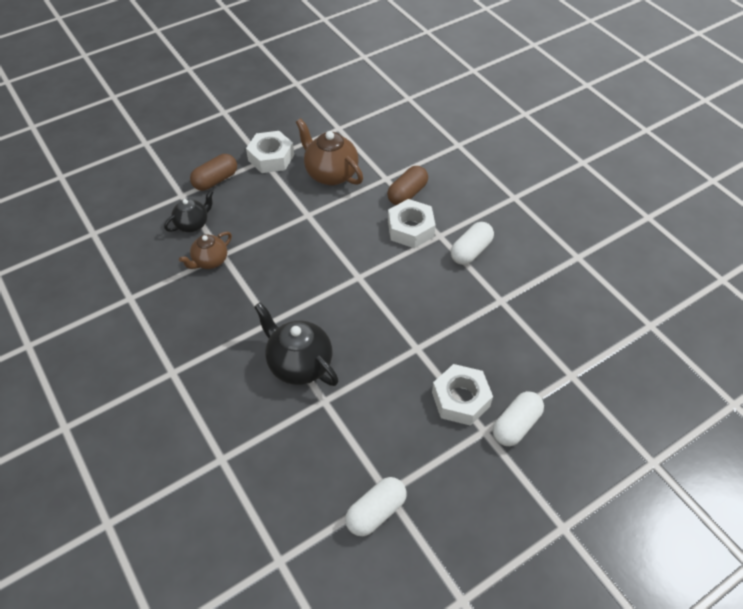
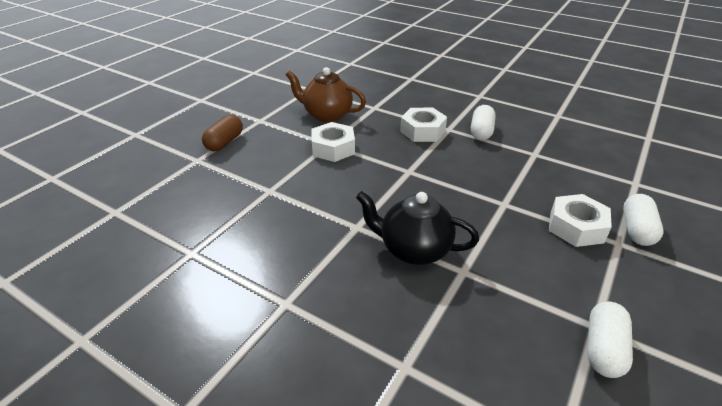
camera: 25 degrees left, 15 degrees down
(193, 224) = (223, 177): black teapot -> none
(210, 261) = (261, 199): brown teapot -> none
(271, 157) = (266, 117): white nut -> white nut (333, 148)
(407, 194) = (399, 112): brown capsule -> none

